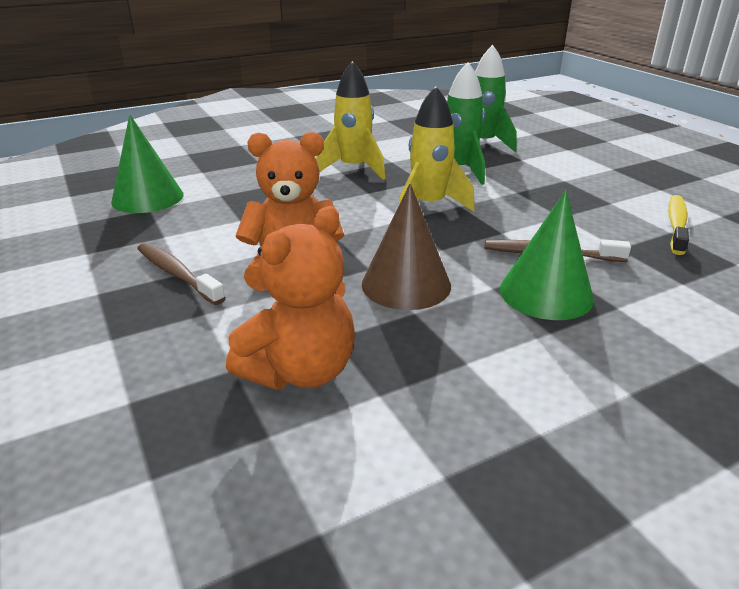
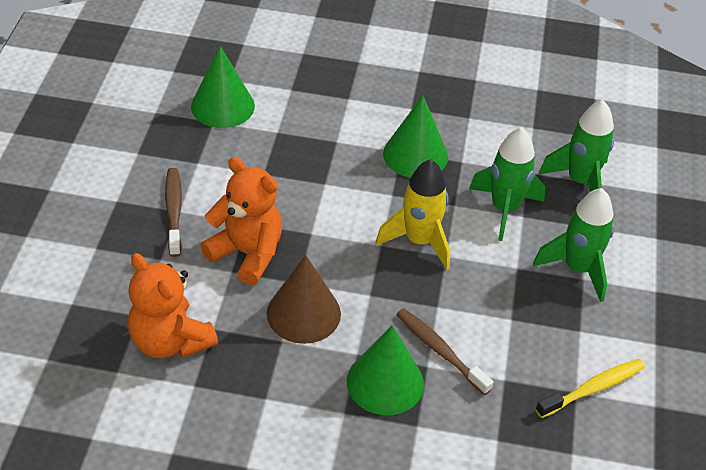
camera: 35 degrees right, 15 degrees up
(300, 371) = (170, 341): orange teddy bear -> orange teddy bear turned 60 degrees clockwise
(354, 169) = (415, 155): yellow rocket -> green cone
(553, 177) = (577, 269): none -> green rocket

